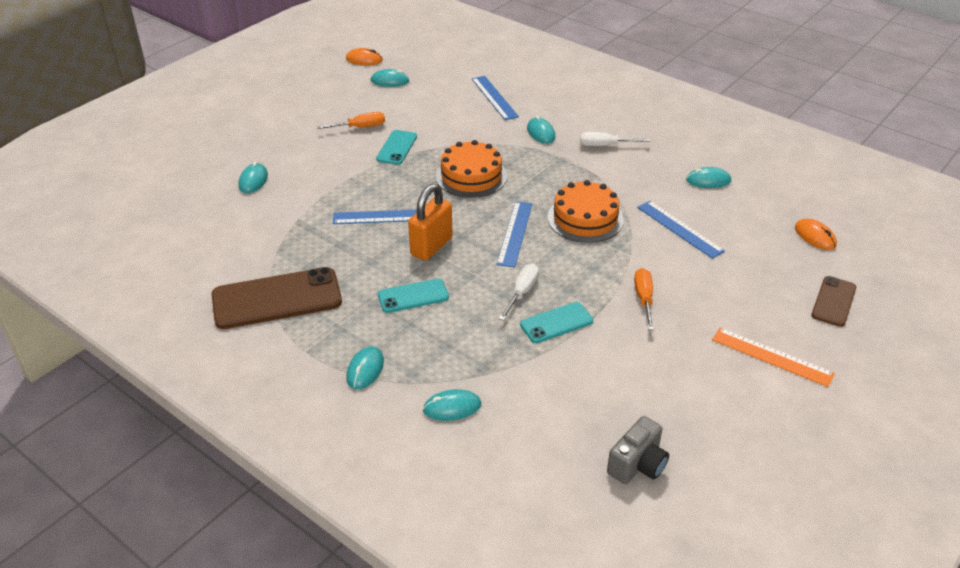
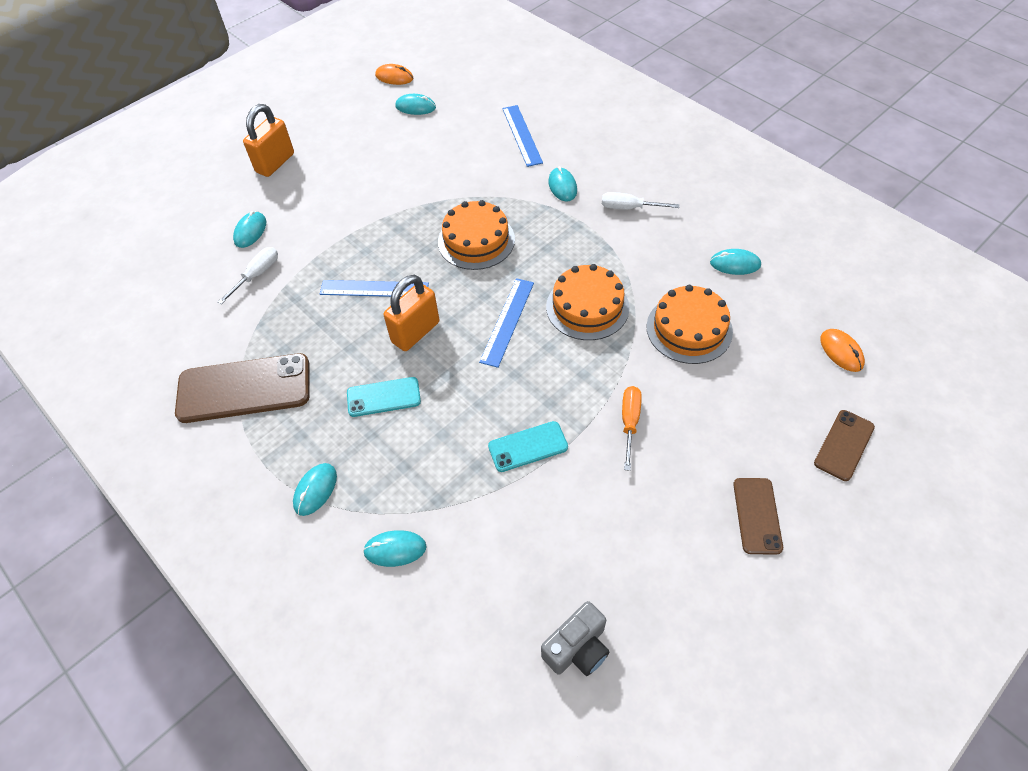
camera: 10 degrees right, 15 degrees up
(265, 128) = (275, 163): none -> orange padlock
(361, 127) = (373, 167): orange screwdriver -> none
(397, 148) = (405, 197): turquoise phone -> none
(522, 292) = (499, 402): white screwdriver -> white screwdriver (257, 274)
(679, 229) = (689, 329): blue ruler -> orange cake
(772, 356) = (757, 515): orange ruler -> brown phone

